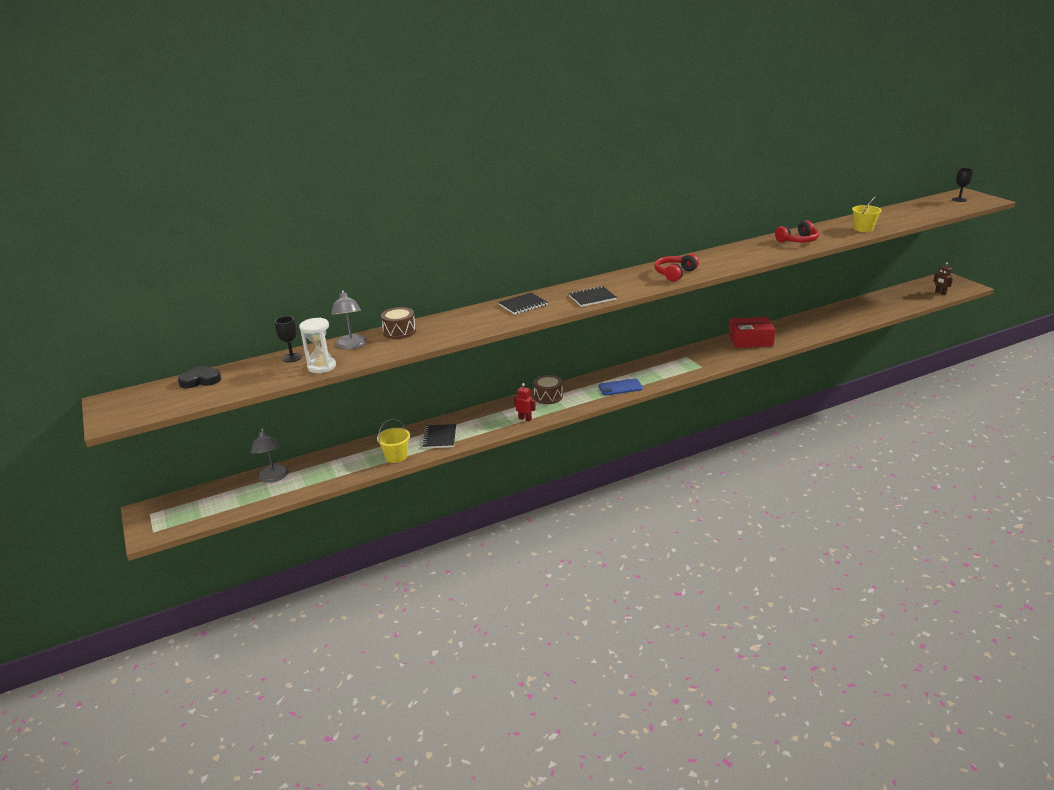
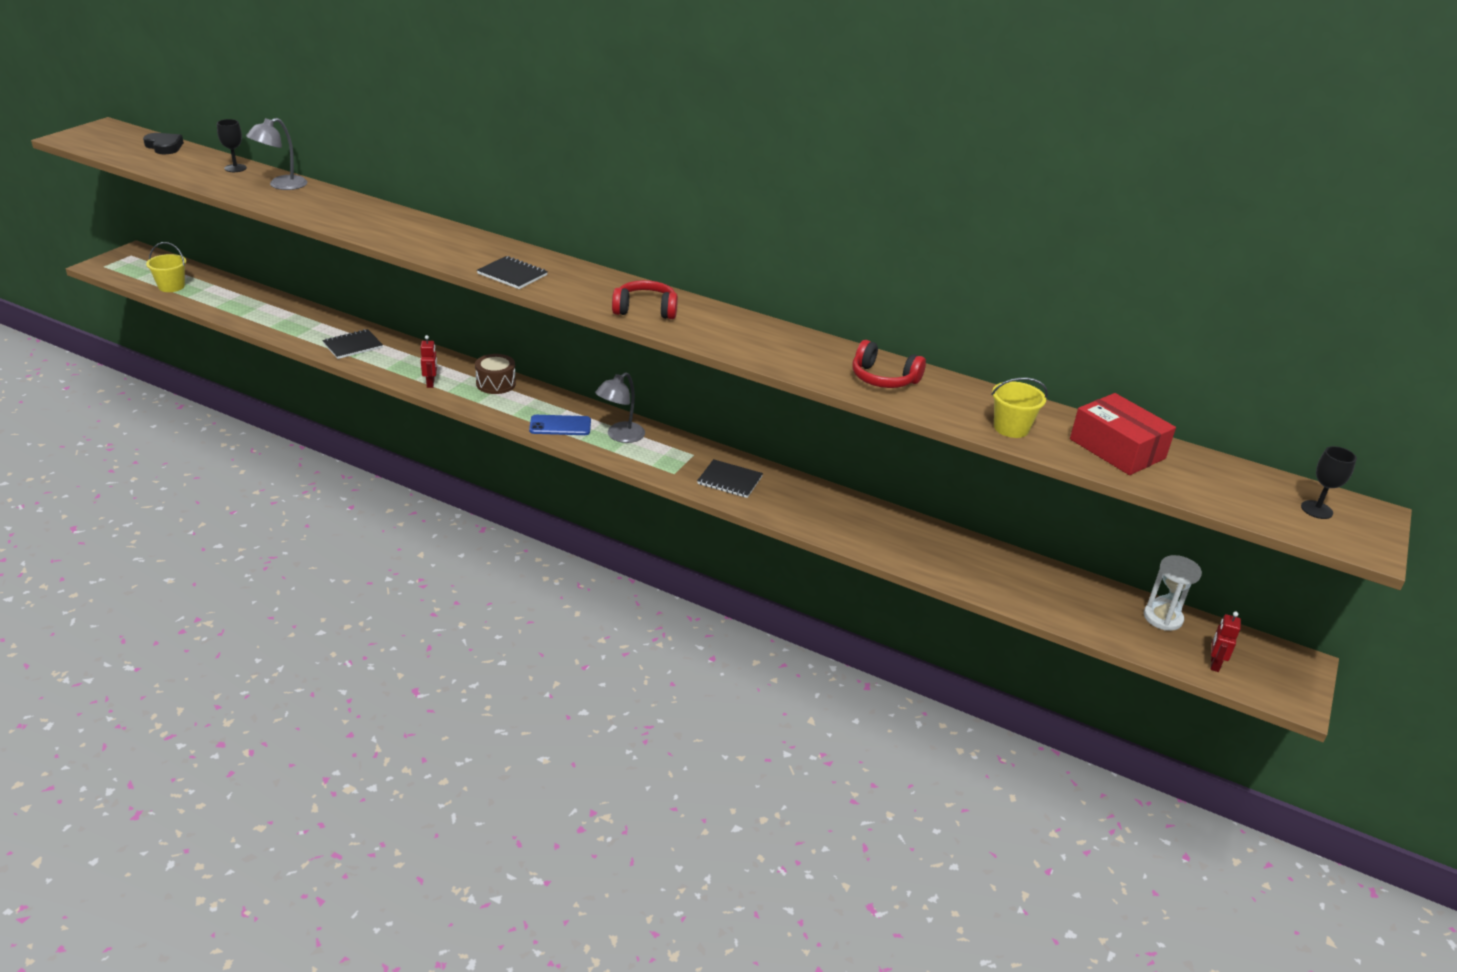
camera: 50 degrees right, 5 degrees up
(273, 478) = (220, 287): grey lamp -> grey lamp (620, 436)
(322, 367) = (222, 185): white hourglass -> white hourglass (1162, 618)
(396, 456) = (298, 334): yellow bucket -> yellow bucket (171, 286)
(399, 331) = (332, 198): brown drum -> none
(523, 305) = (456, 241): black notebook -> black notebook (729, 480)
(620, 387) = (560, 426): blue phone -> blue phone turned 45 degrees counterclockwise
(750, 340) = (798, 496): red box -> red box (1117, 449)
(940, 293) = (1214, 664): brown robot -> red robot

